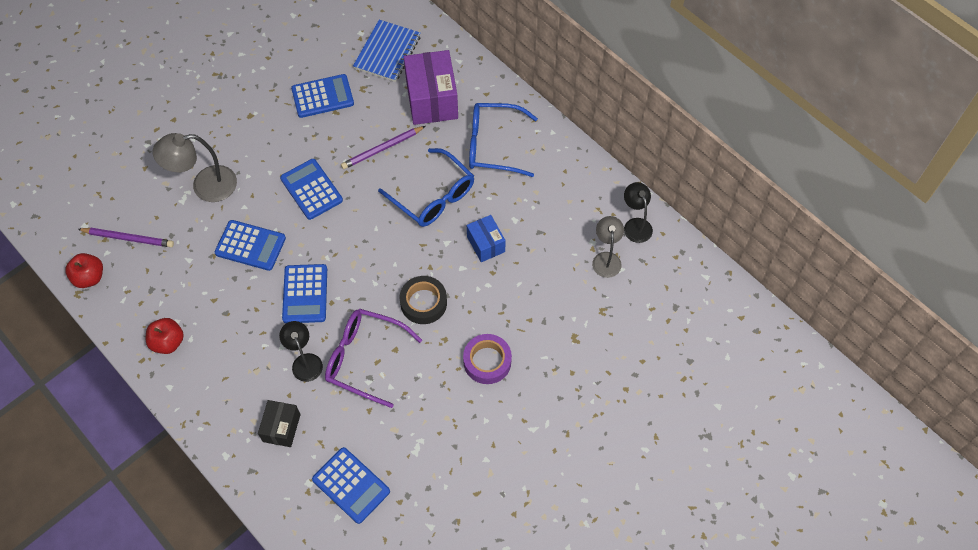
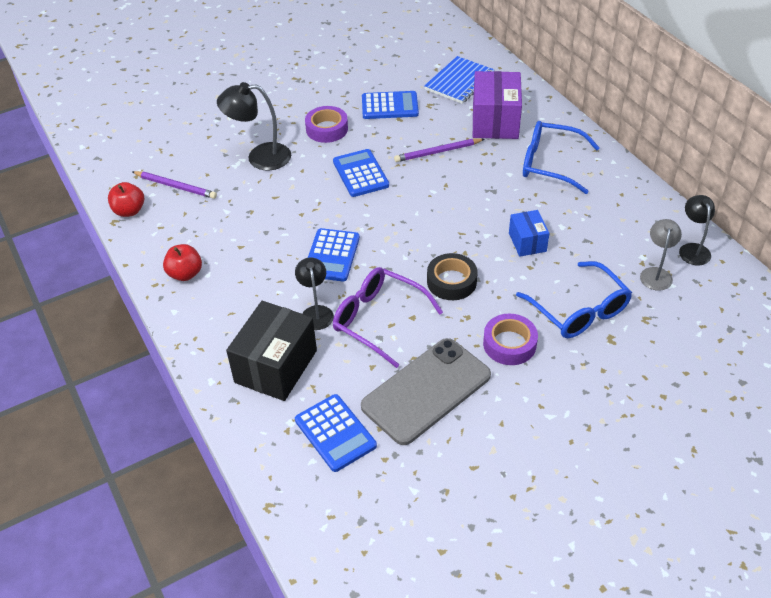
camera: 15 degrees right, 15 degrees down
(205, 186) = (260, 157): grey lamp -> black lamp
(250, 246) = (289, 209): blue calculator -> none
(265, 138) = (327, 129): none -> purple tape
(281, 428) = (276, 366): black box -> black box, size x1.79
(422, 426) = (426, 391): none -> grey phone
(432, 196) = (480, 195): blue glasses -> blue glasses (578, 310)

